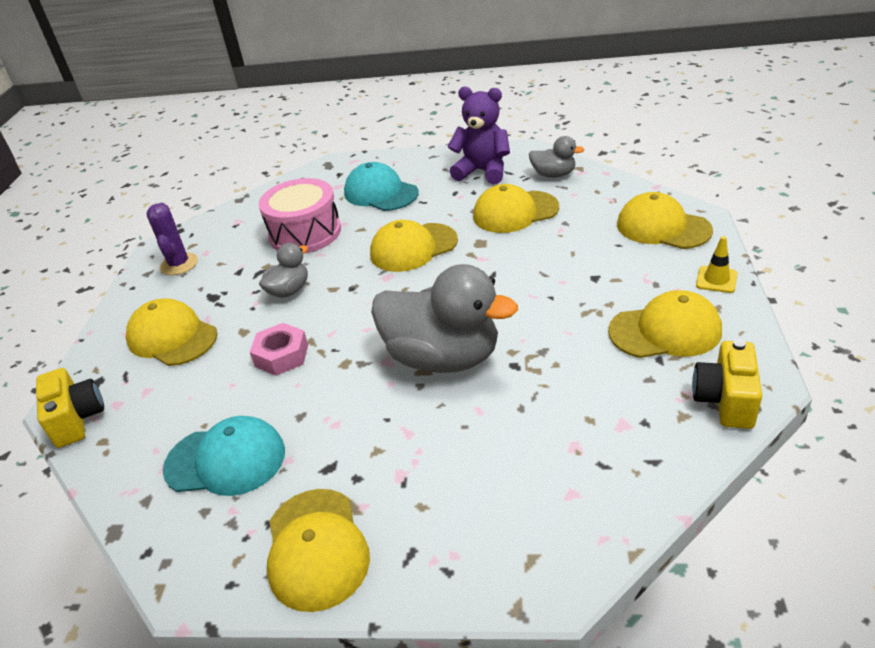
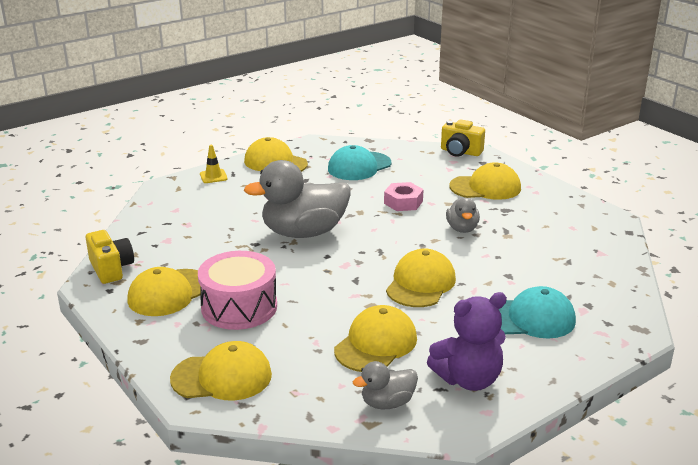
camera: 135 degrees right, 10 degrees down
(179, 264) = (572, 215): purple cactus -> none
(305, 233) = (527, 264): pink drum -> pink drum (239, 307)
(716, 280) = (148, 342): yellow traffic cone -> yellow traffic cone (213, 176)

